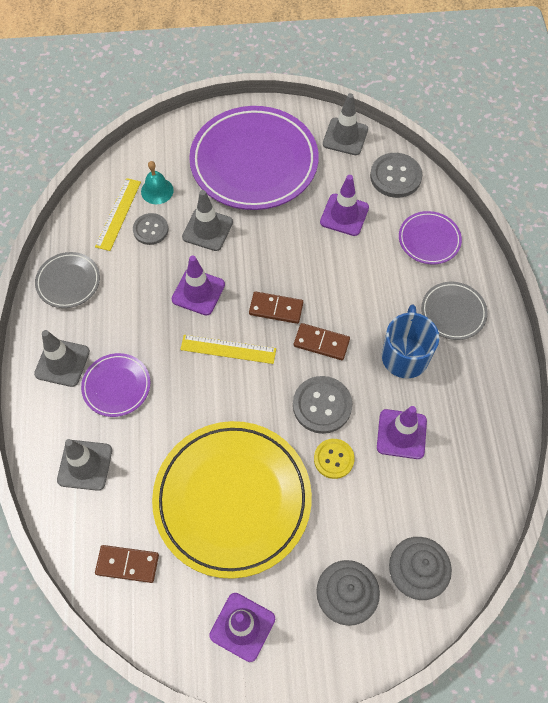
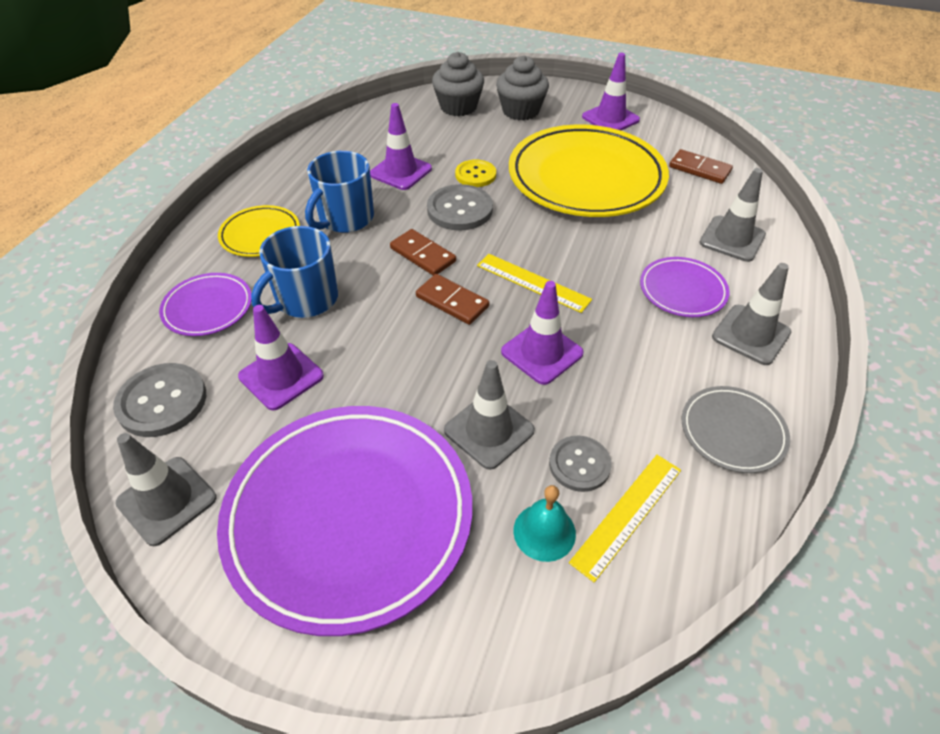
camera: 155 degrees left, 15 degrees down
(373, 271) = (305, 299): none -> blue mug
(453, 312) = (260, 235): grey plate -> yellow plate

